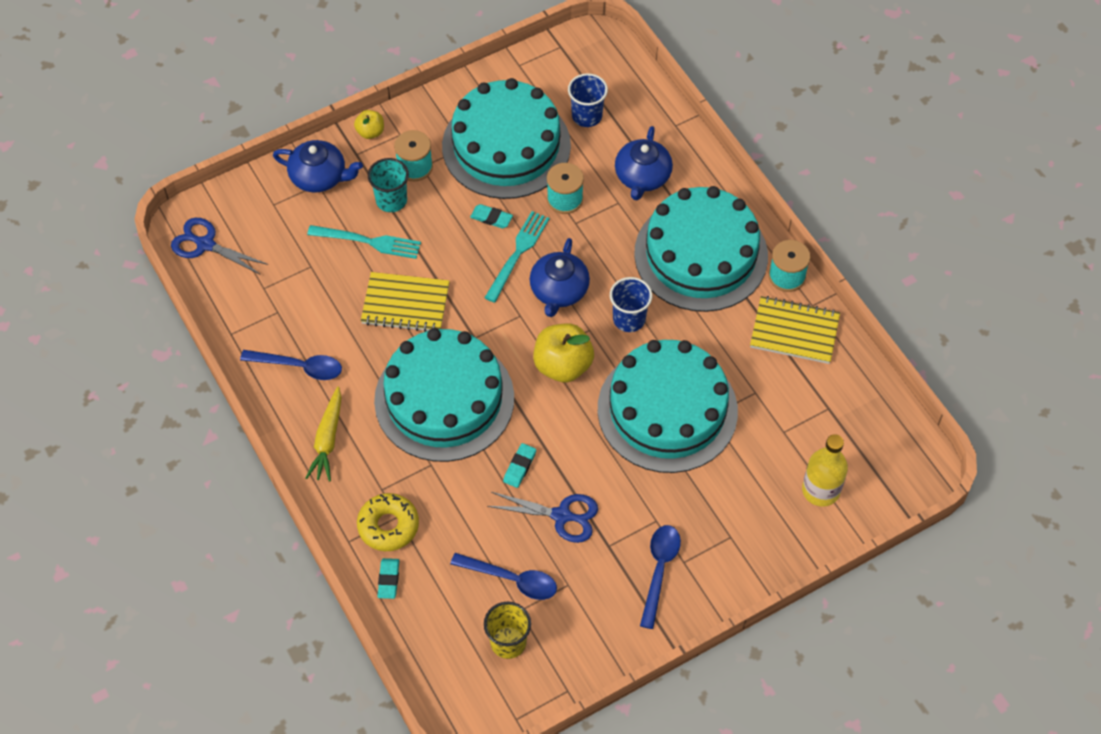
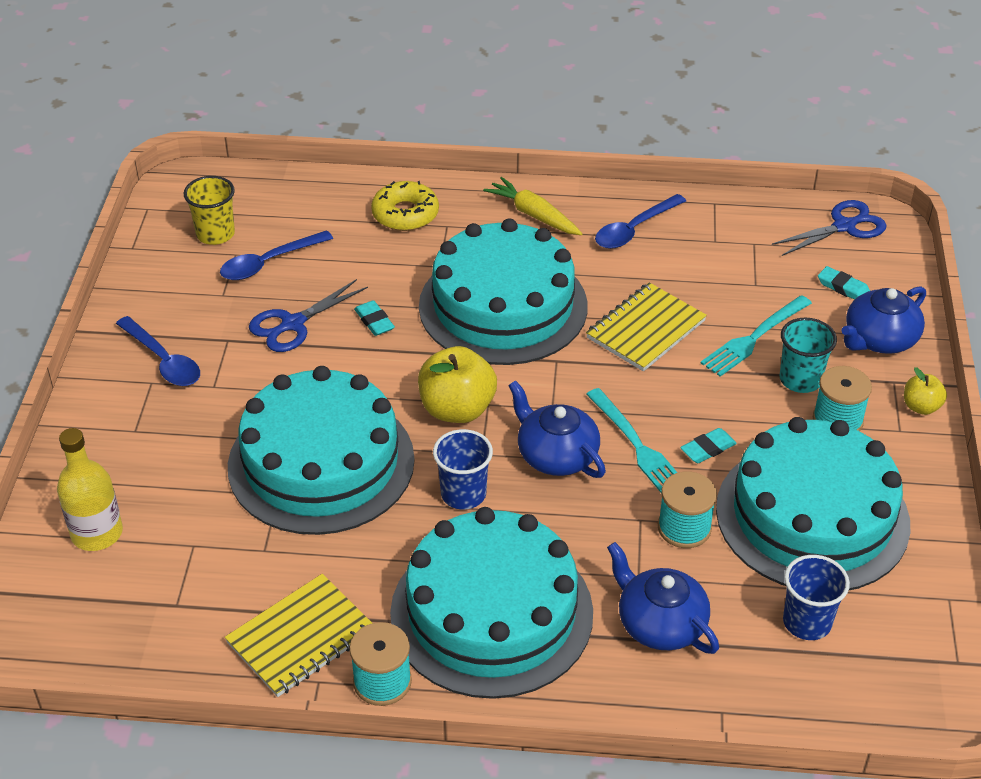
camera: 125 degrees right, 15 degrees down
(388, 580) = (353, 193): turquoise eraser -> turquoise eraser (843, 287)

